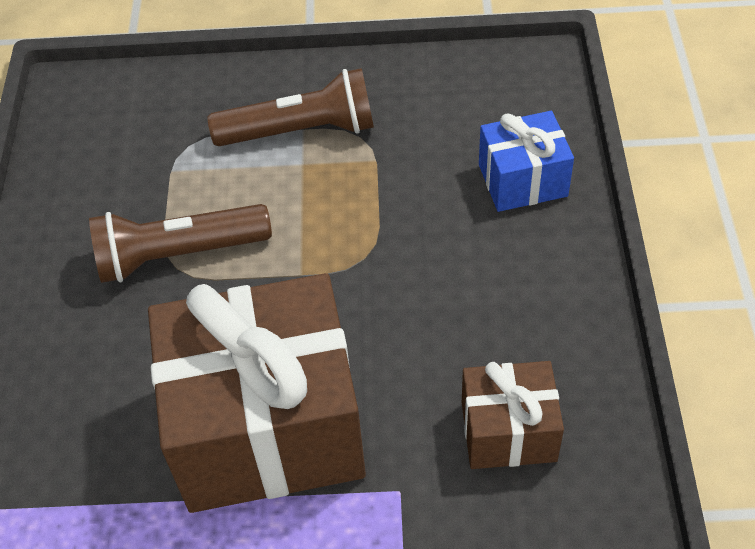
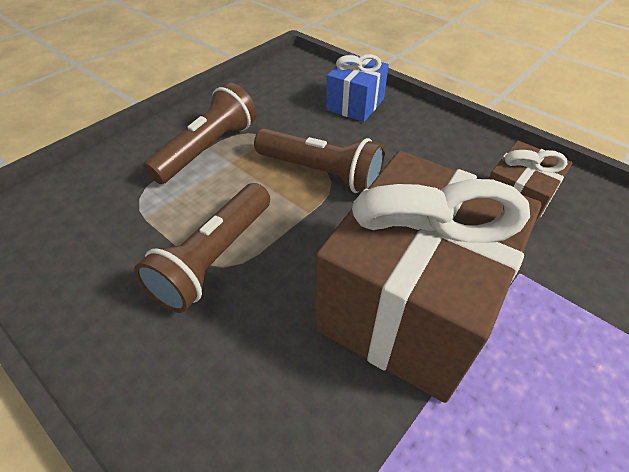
camera: 50 degrees left, 5 degrees down
(367, 241) = (321, 173): none -> brown flashlight

